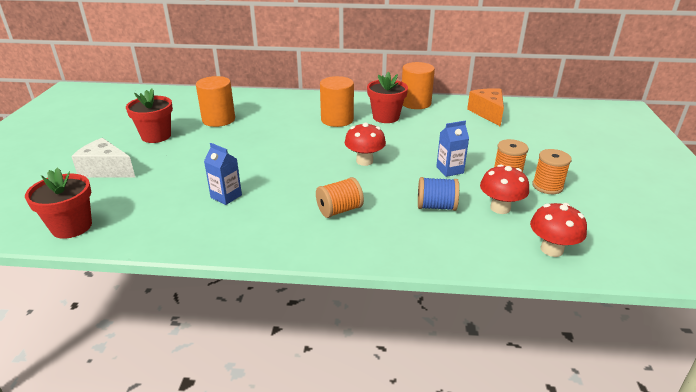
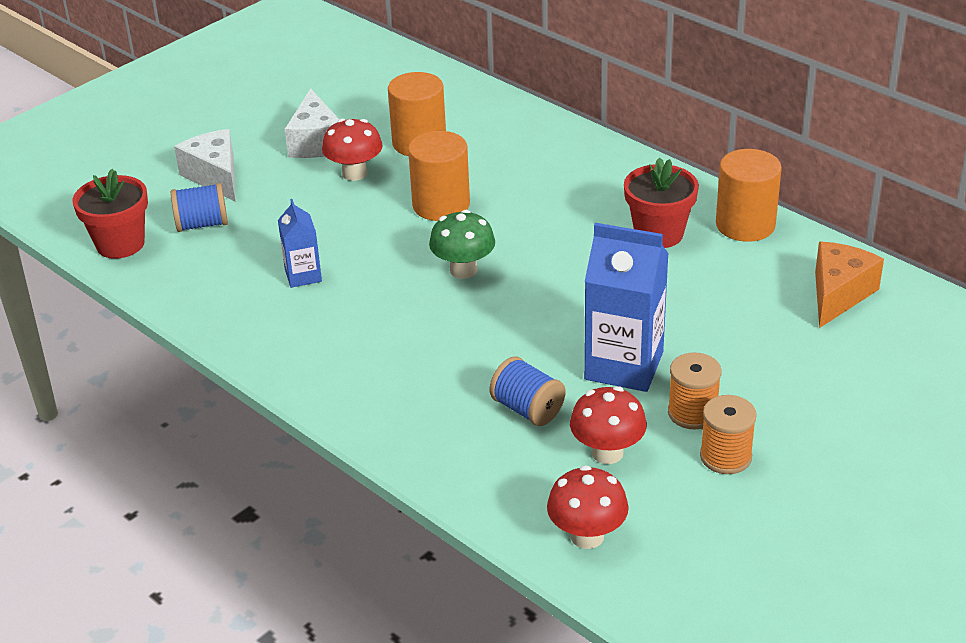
camera: 40 degrees right, 5 degrees up
(125, 195) = (202, 224): none -> blue spool
(156, 136) = (316, 142): red flower pot -> white cheese
(315, 161) = (463, 270): none -> green mushroom
(337, 120) = (579, 209): orange cylinder -> orange cylinder (441, 205)
(339, 210) = (406, 356): orange spool -> none
(364, 161) = (527, 298): red mushroom -> red mushroom (354, 173)
(449, 170) = (624, 366): blue carton -> blue carton, size x1.87

